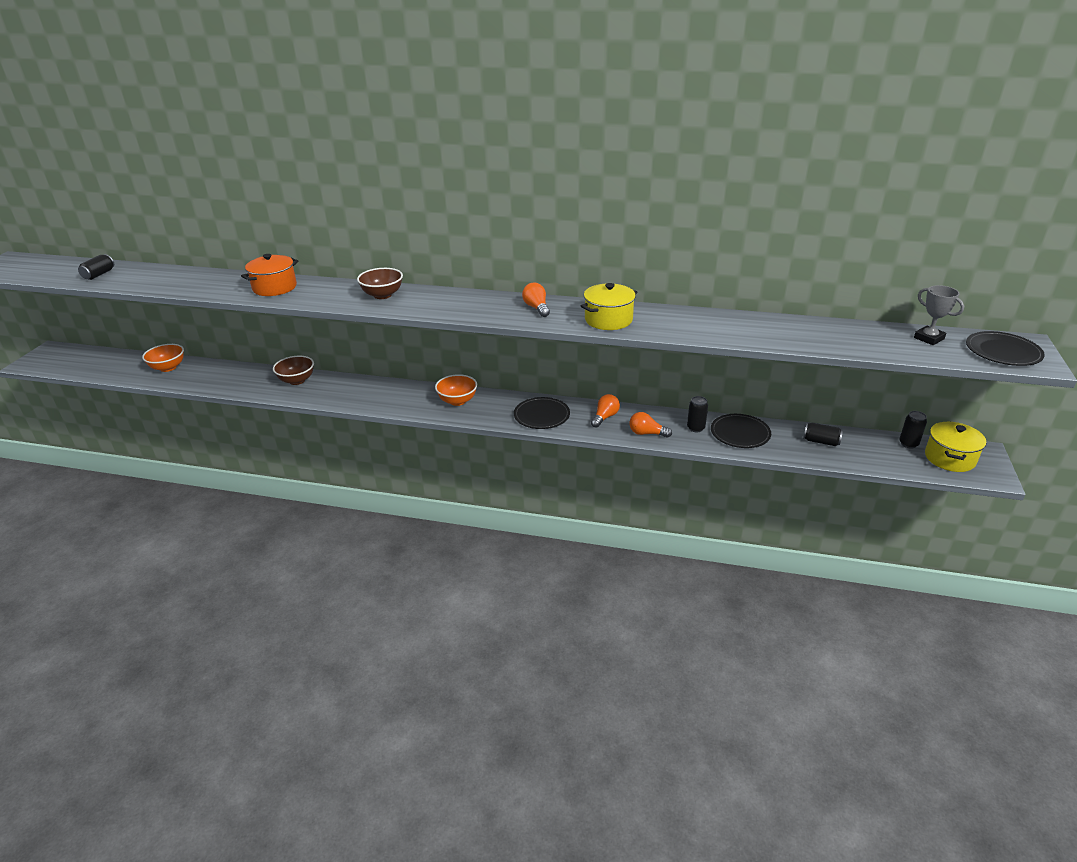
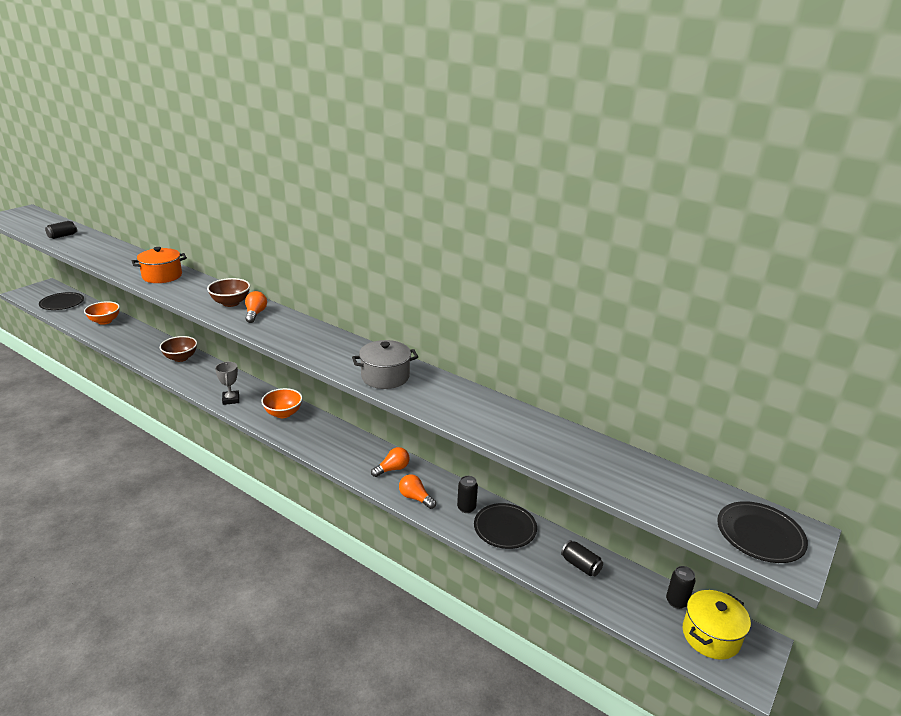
camera: 20 degrees right, 5 degrees down
(536, 308) = (337, 348): orange light bulb -> orange light bulb (255, 314)
(541, 415) = (339, 449): black plate -> black plate (62, 303)
(608, 320) = (385, 377): yellow pot -> grey pot
(929, 338) = (687, 491): grey trophy -> grey trophy (231, 399)

